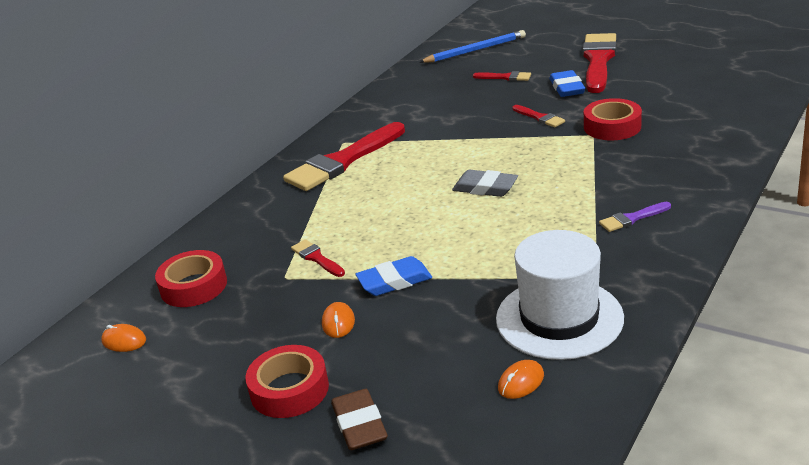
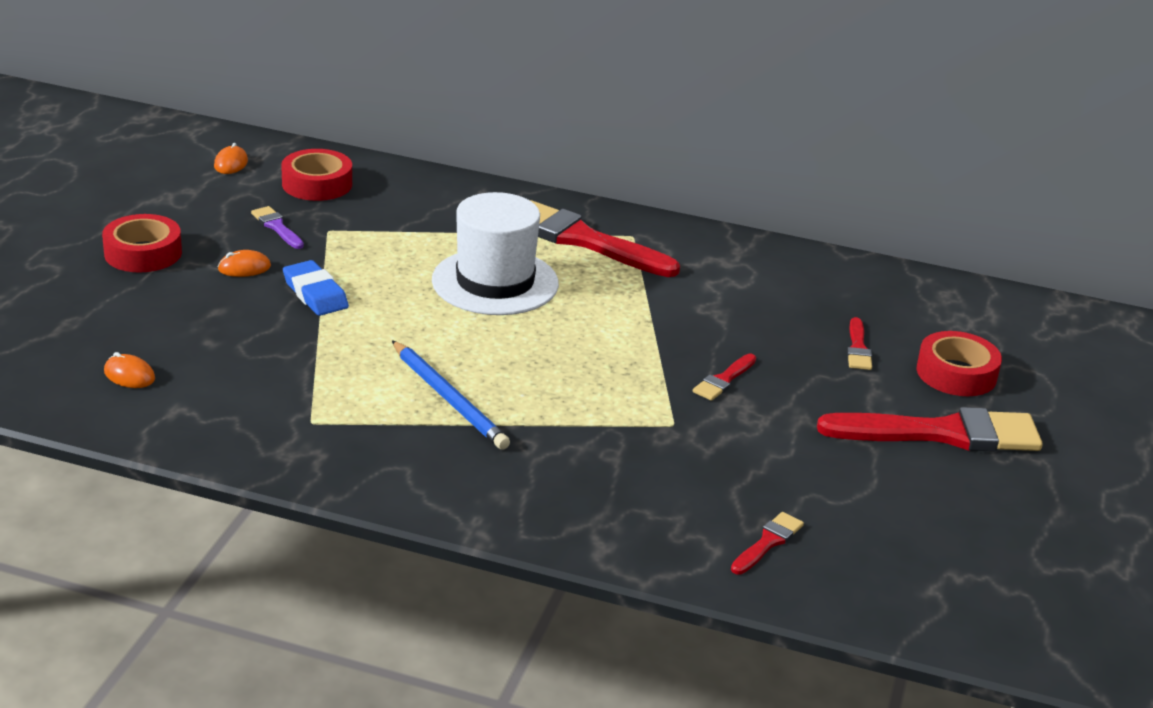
camera: 70 degrees right, 0 degrees up
(316, 258) = (364, 244): red brush -> red brush (768, 542)
(359, 424) = (86, 292): brown eraser -> none
(475, 50) = (955, 319): blue pencil -> blue pencil (449, 399)
(485, 188) = (518, 342): grey eraser -> none
(559, 318) = (233, 397): white hat -> white hat (495, 282)
(567, 88) = (830, 403): blue eraser -> none
(612, 127) = (701, 442): red tape -> red tape (956, 373)
(632, 218) = (441, 451): purple brush -> purple brush (277, 227)

